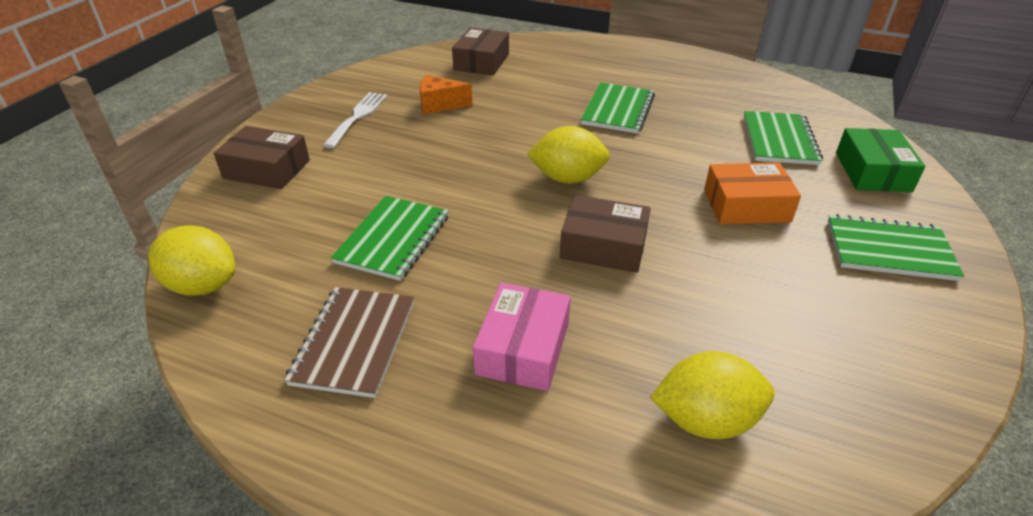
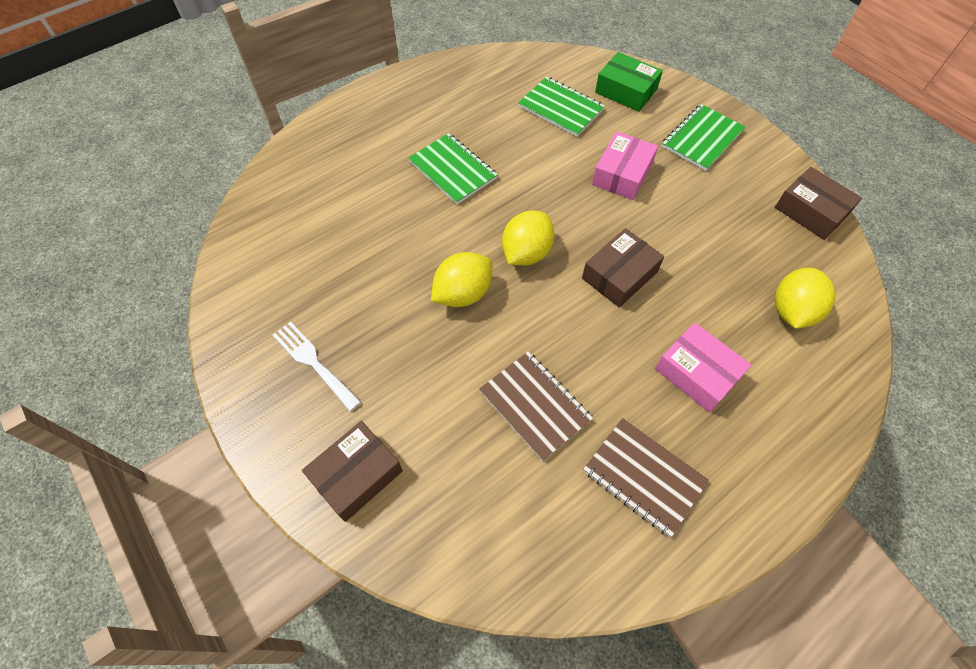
camera: 60 degrees left, 20 degrees up
(203, 285) = (515, 576): yellow lemon -> yellow lemon (463, 294)
(393, 239) = (535, 406): green notebook -> brown notebook
(439, 105) = (344, 287): orange cheese -> none
(481, 62) = (287, 218): brown box -> brown box (811, 211)
(746, 206) = (622, 174): orange box -> pink box

